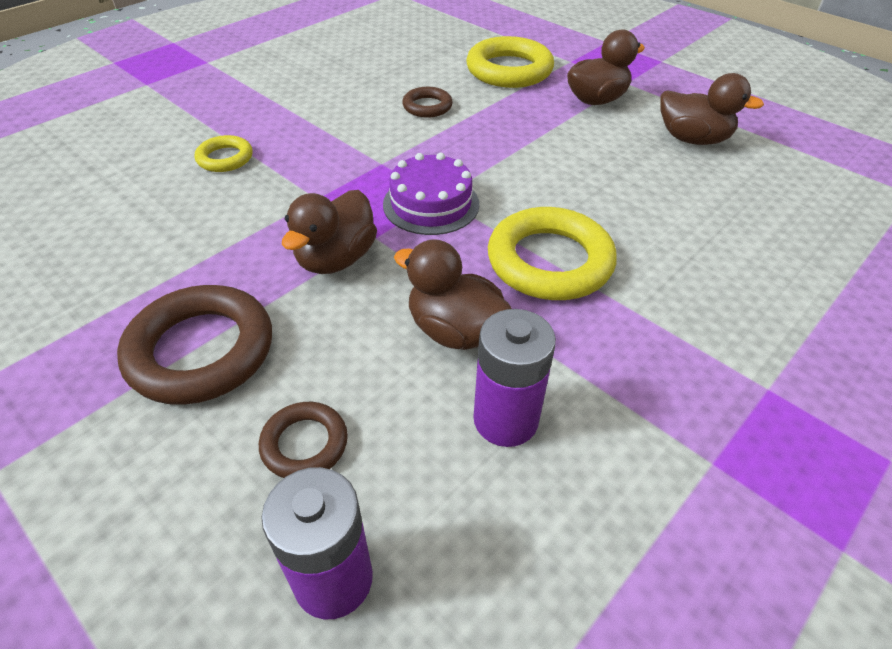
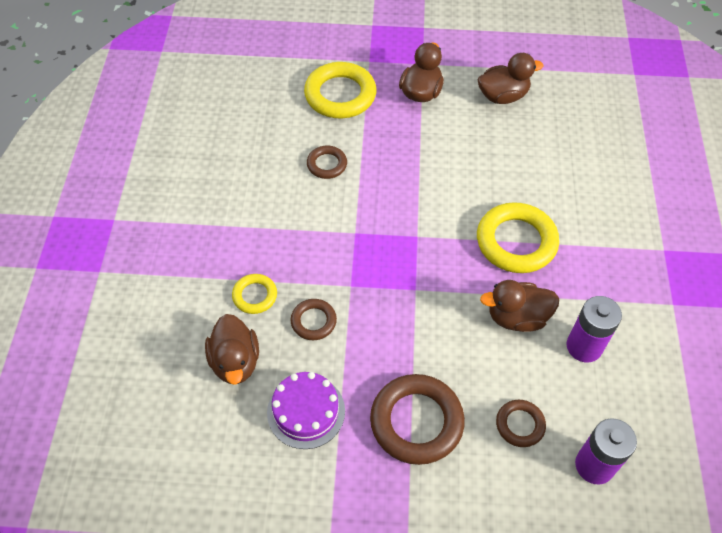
camera: 40 degrees left, 10 degrees up
(242, 204) = (313, 321): none -> brown ring
(336, 259) = (413, 319): brown duck -> brown duck (235, 362)
(431, 204) = (418, 244): purple cake -> purple cake (306, 411)

